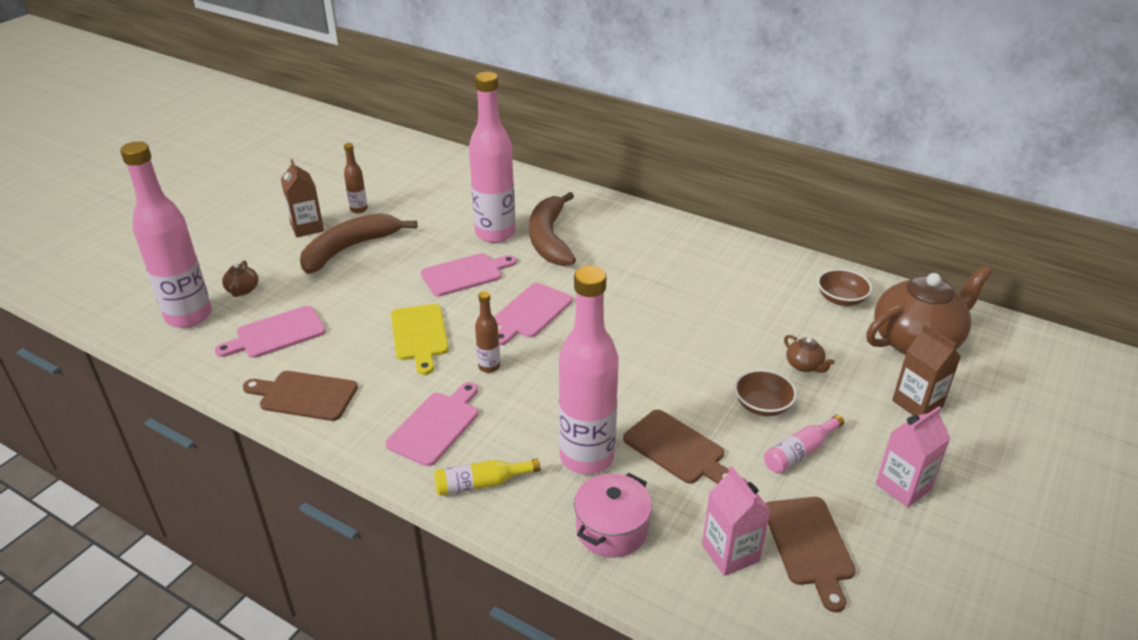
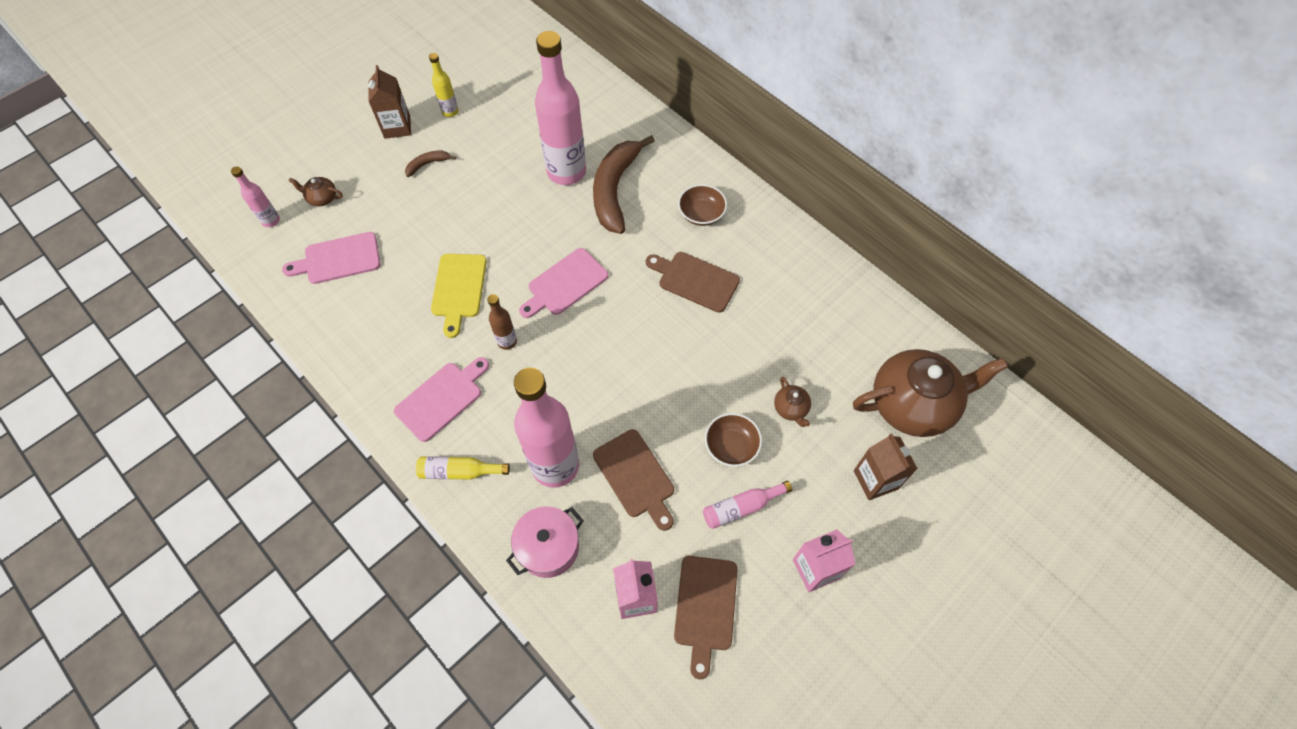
camera: 15 degrees right, 25 degrees up
(189, 316) = (271, 220): pink bottle -> pink bottle, size x0.45
(242, 290) = (322, 198): brown teapot -> brown teapot turned 90 degrees clockwise
(304, 395) = (344, 338): brown cutting board -> brown cutting board (695, 280)
(349, 249) = (428, 164): brown banana -> brown banana, size x0.43
(359, 209) = (450, 111): brown bottle -> yellow bottle
(465, 274) = (522, 220): pink cutting board -> none
(841, 299) = (865, 333): brown bowl -> brown bowl (701, 214)

